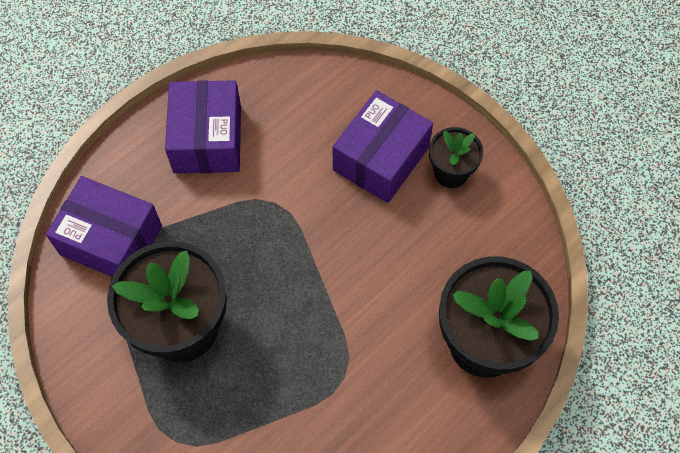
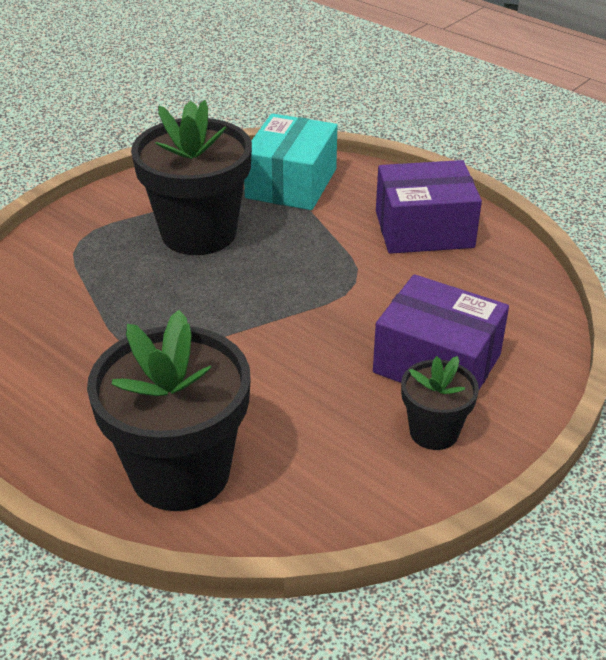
camera: 85 degrees right, 25 degrees down
(111, 240) = (291, 183): purple box -> turquoise box

